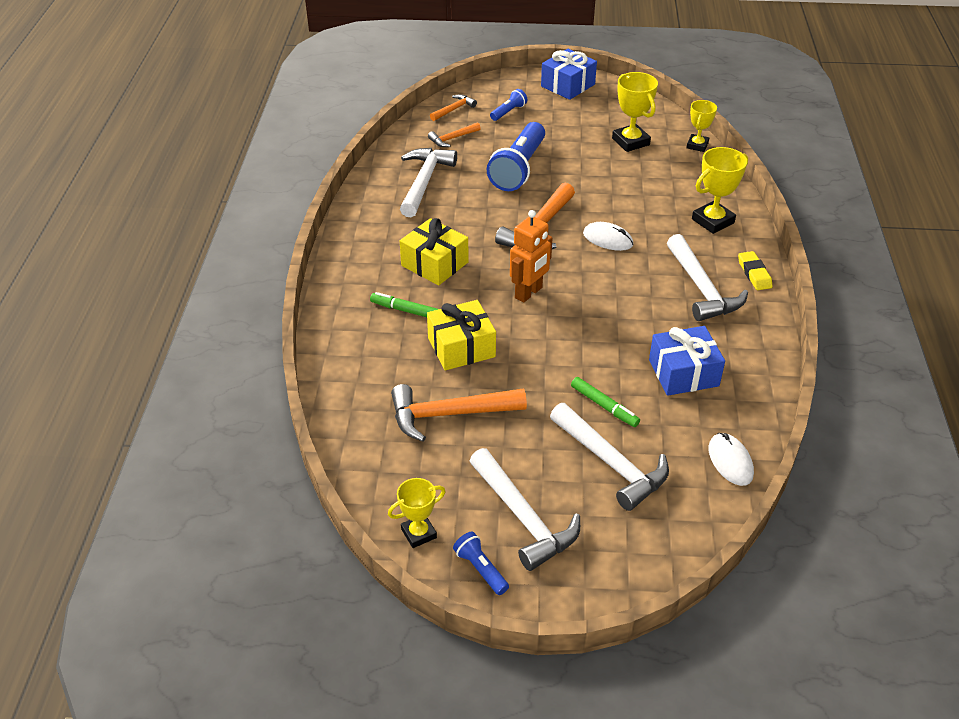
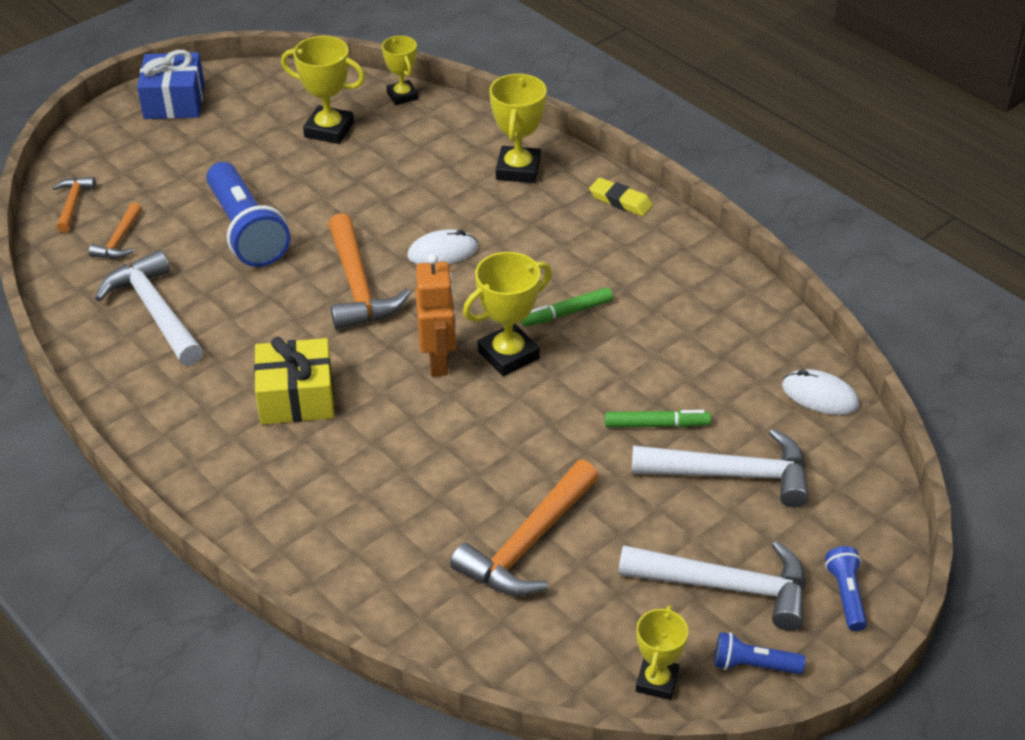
camera: 45 degrees left, 0 degrees up
(405, 310) = (335, 470): green marker -> green marker (567, 313)
(461, 347) = (447, 466): yellow gift -> none
(508, 112) = (145, 170): blue flashlight -> blue flashlight (846, 595)
(571, 314) = (508, 355): none -> yellow trophy
(683, 373) = (682, 341): blue gift -> none
(701, 288) = (593, 246): white hammer -> none

